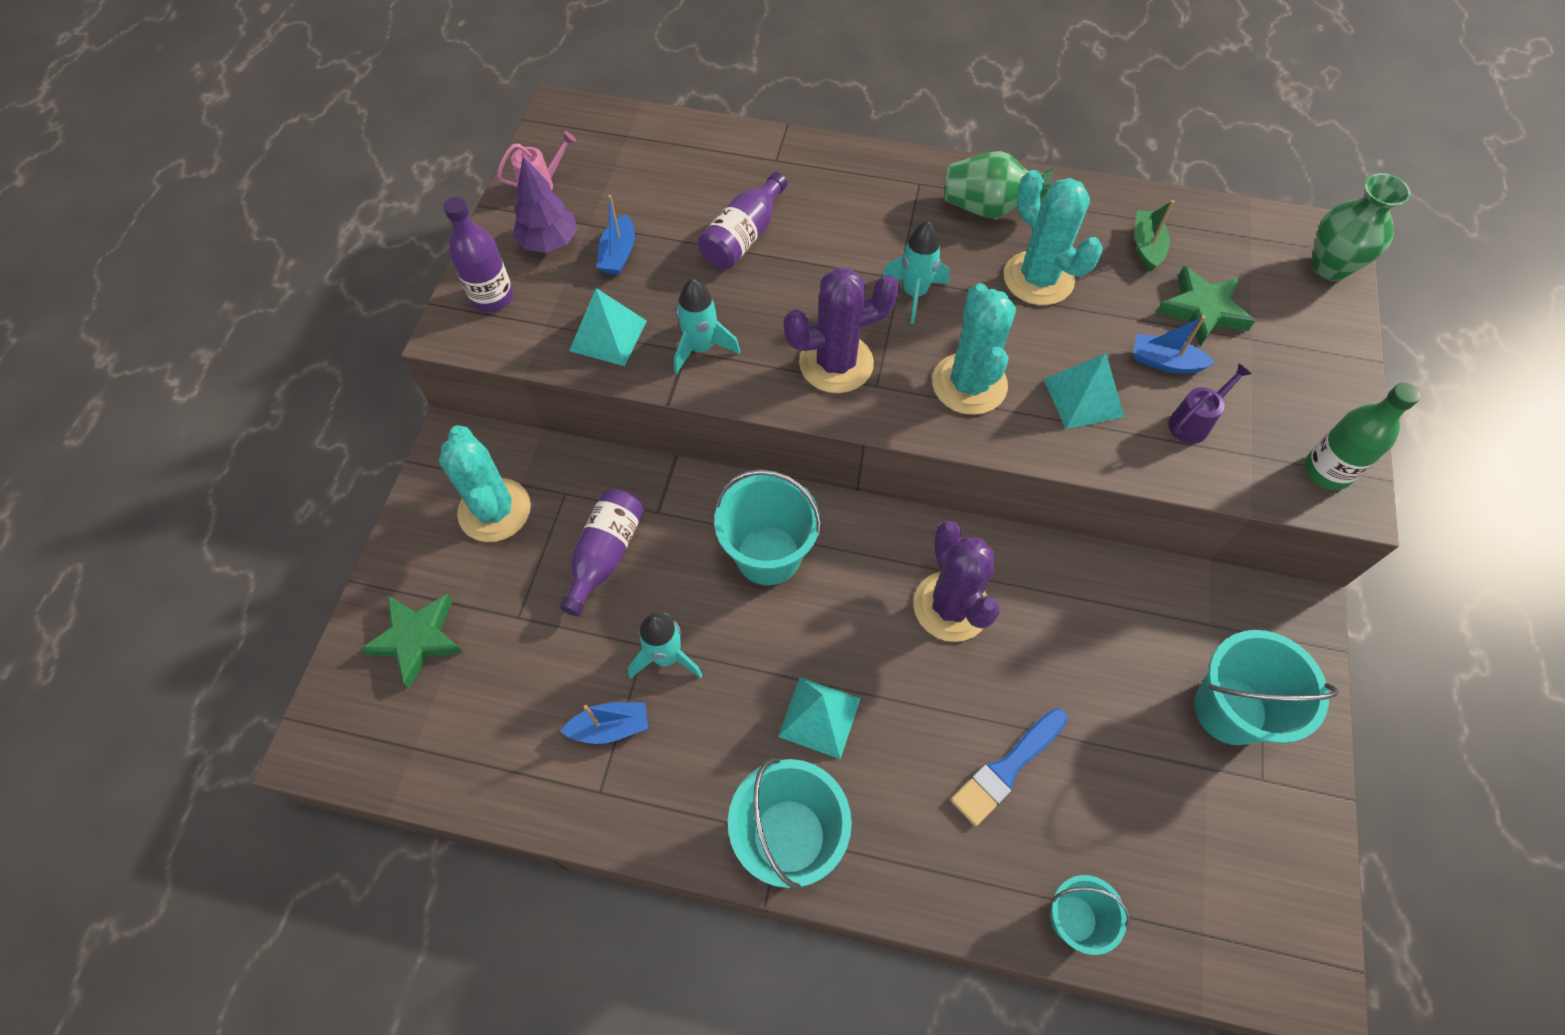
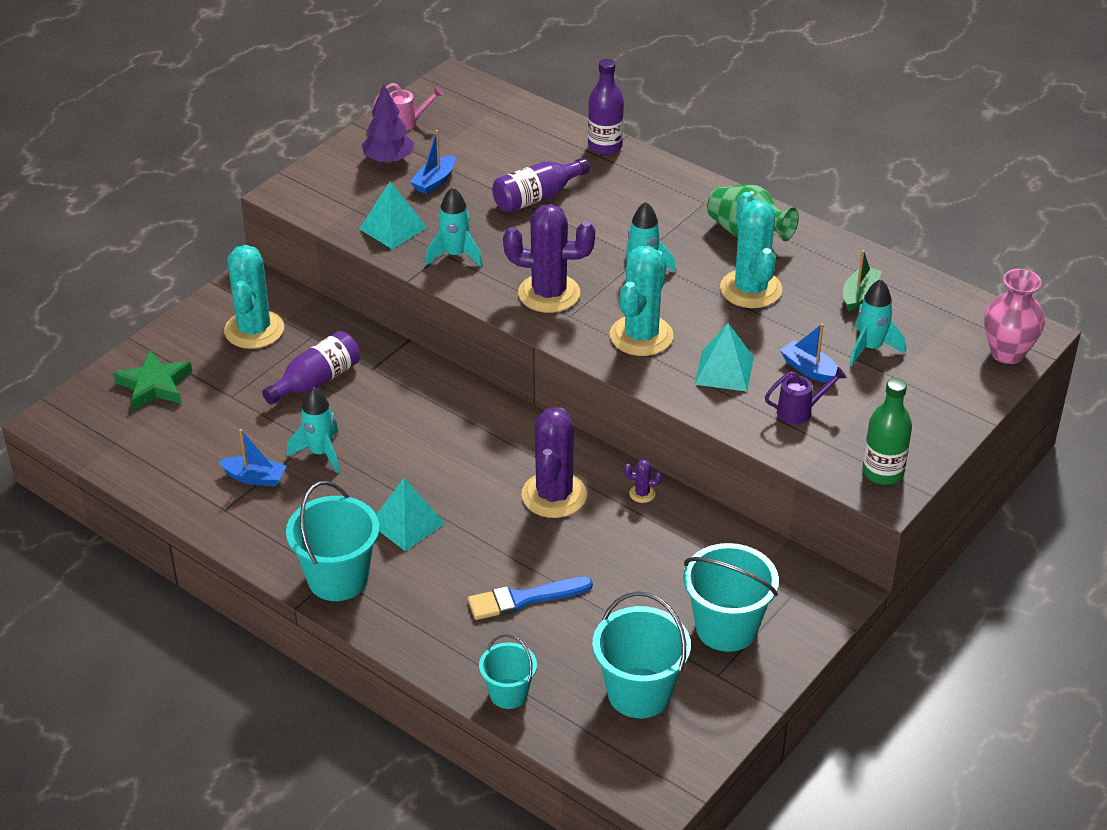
camera: 25 degrees right, 20 degrees down
(492, 297) = (325, 181): purple bottle -> purple bottle (605, 146)
(768, 555) = (436, 420): turquoise bucket -> turquoise bucket (639, 693)
(1037, 564) = (642, 494): none -> purple cactus
(1202, 310) = (870, 348): green star -> turquoise rocket
(1329, 267) = (1007, 353): green vase -> pink vase

